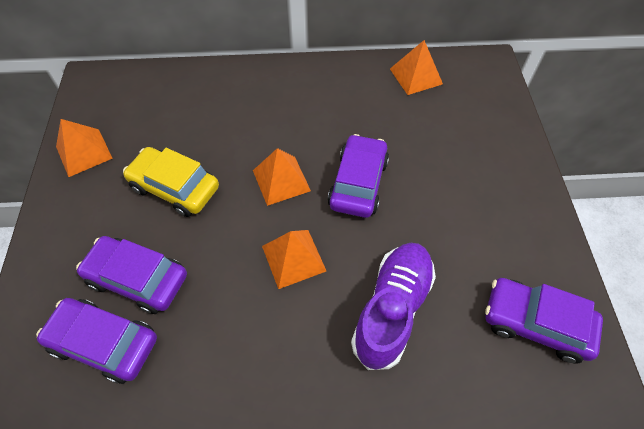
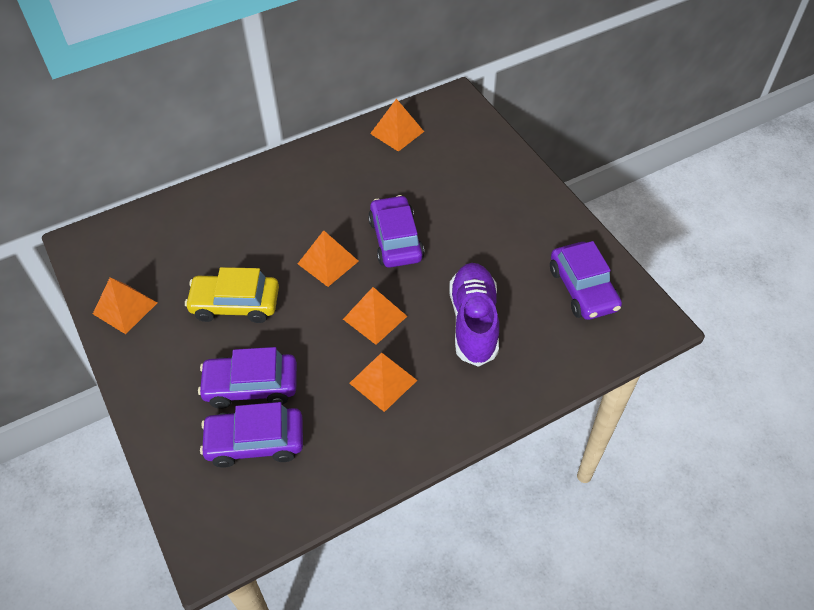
camera: 25 degrees left, 5 degrees down
(262, 335) = (383, 381): none -> orange pyramid
(535, 323) = (583, 289): purple car -> purple car turned 105 degrees counterclockwise

